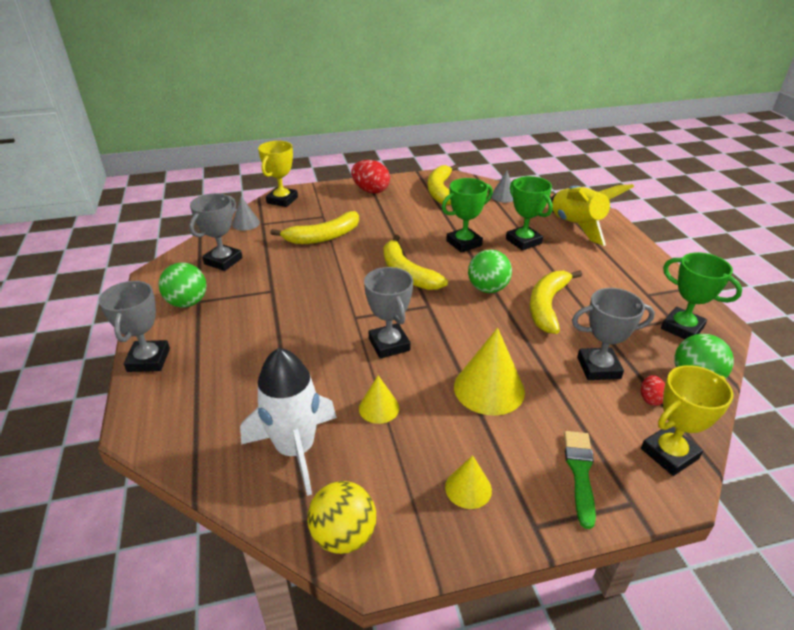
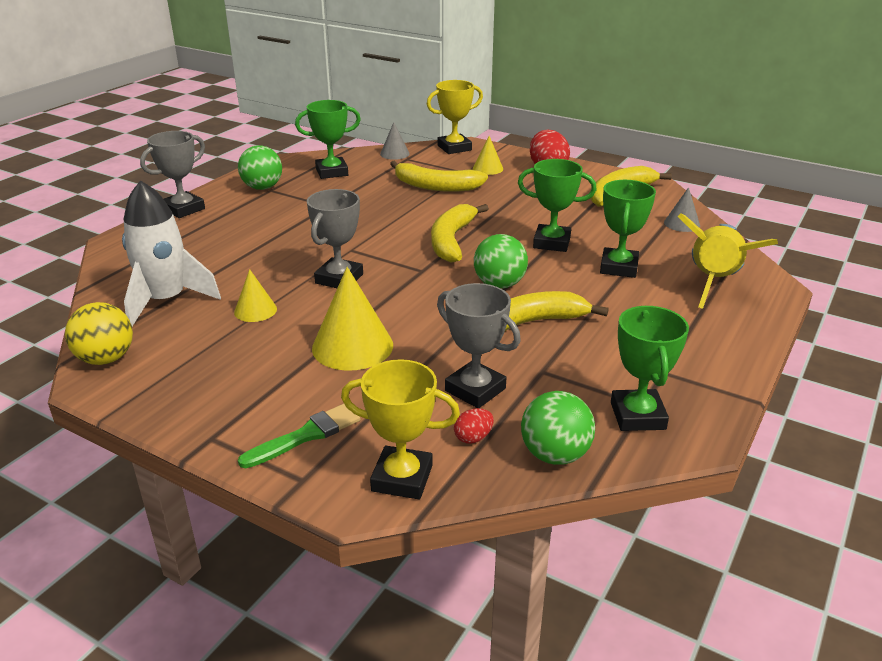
camera: 45 degrees right, 5 degrees down
(223, 261) = (332, 172): grey trophy -> green trophy
(468, 488) = (215, 388): yellow cone -> yellow cone (488, 168)

